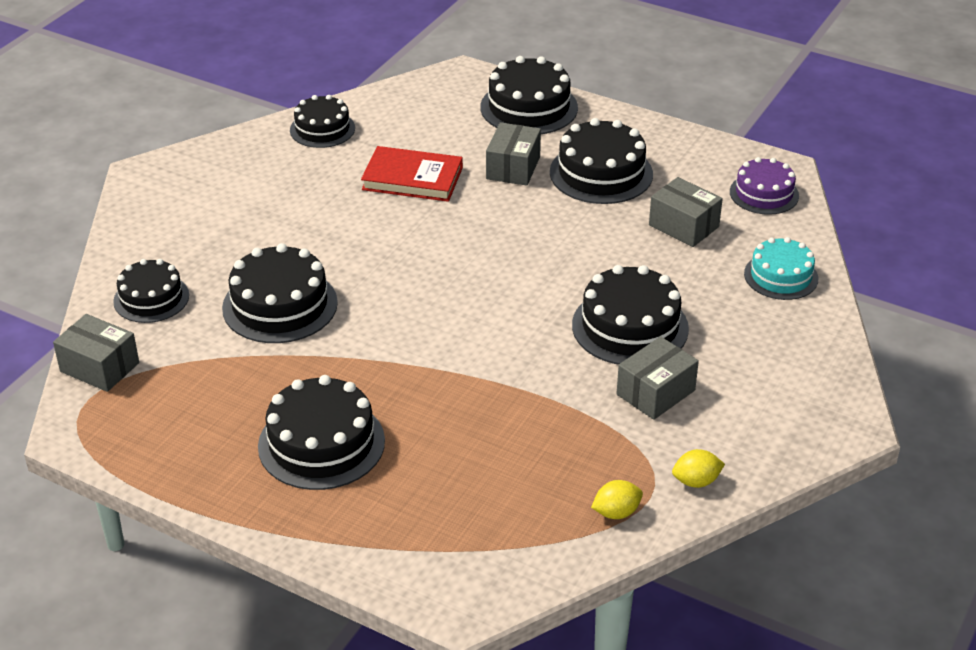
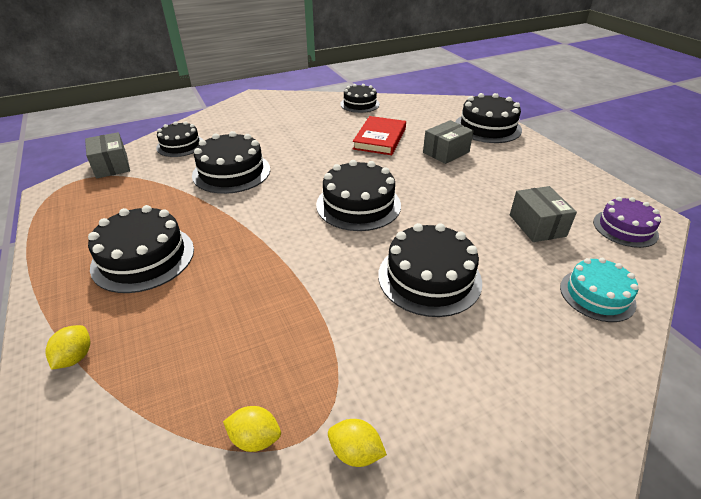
camera: 35 degrees right, 0 degrees up
(390, 547) = (75, 357): none -> yellow lemon
(412, 178) = (380, 139): red book -> red book turned 60 degrees clockwise
(601, 173) = (502, 173): black cake -> black cake (358, 205)
(655, 392) = (400, 341): grey box -> none

